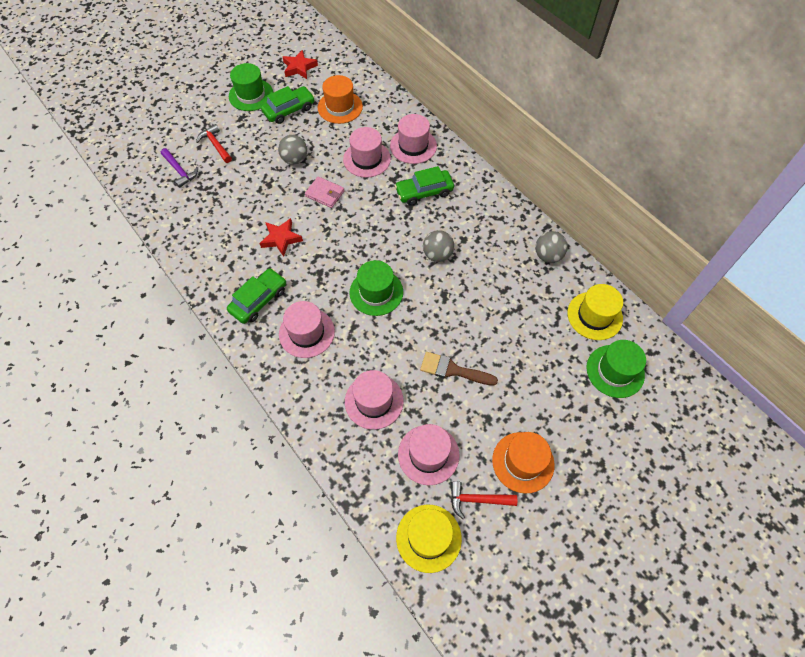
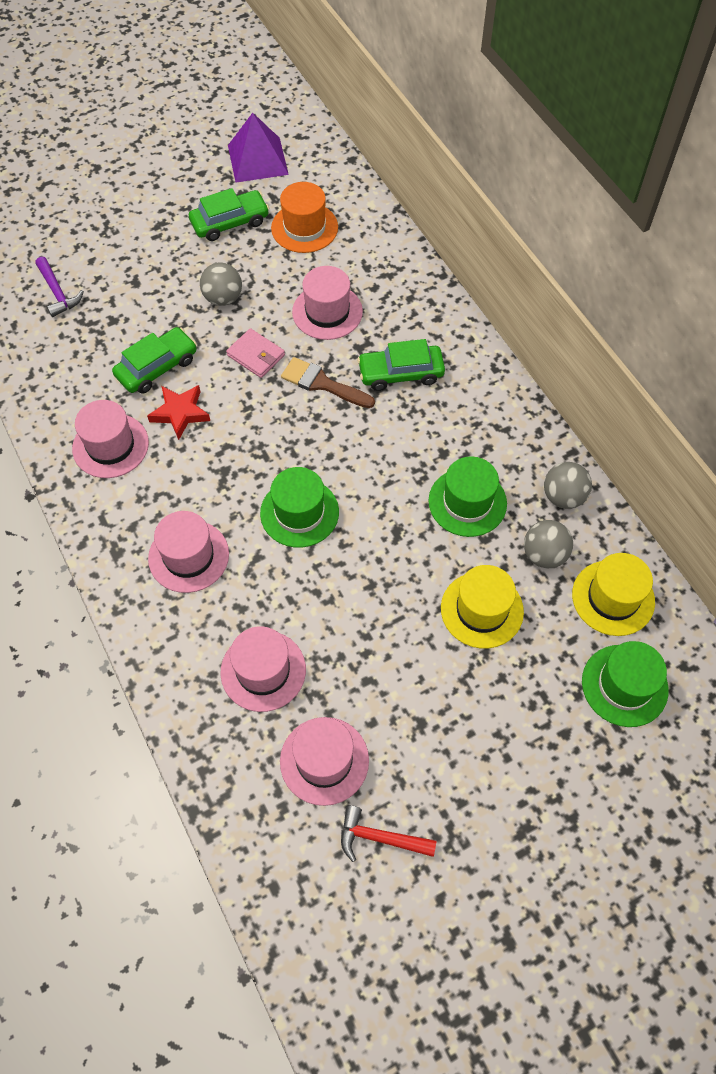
camera: 10 degrees right, 0 degrees up
(215, 145) = (115, 261): red hammer -> none
(251, 95) = (180, 192): green hat -> green hat (467, 502)
(259, 300) = (131, 498): green car -> green car (157, 367)
(299, 67) = (257, 160): red star -> purple pyramid
(413, 146) = (399, 301): pink hat -> pink hat (110, 445)
(428, 538) = (299, 879): yellow hat -> yellow hat (482, 610)
(437, 255) = (400, 470): grey ball -> grey ball (544, 554)
(453, 370) = (385, 644): brown brush -> brown brush (322, 383)
(523, 462) = (458, 795): orange hat -> none

